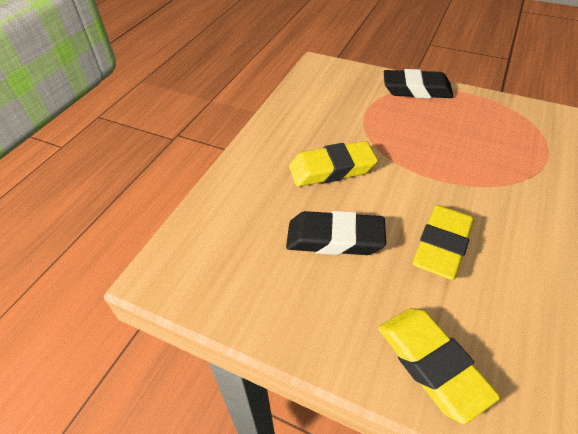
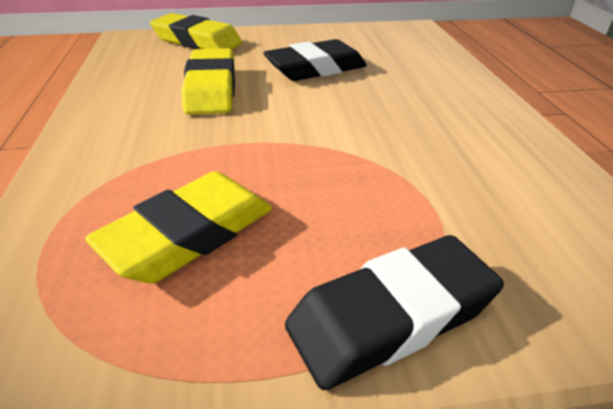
camera: 145 degrees right, 10 degrees down
(332, 169) = (380, 112): yellow eraser -> yellow eraser (189, 234)

